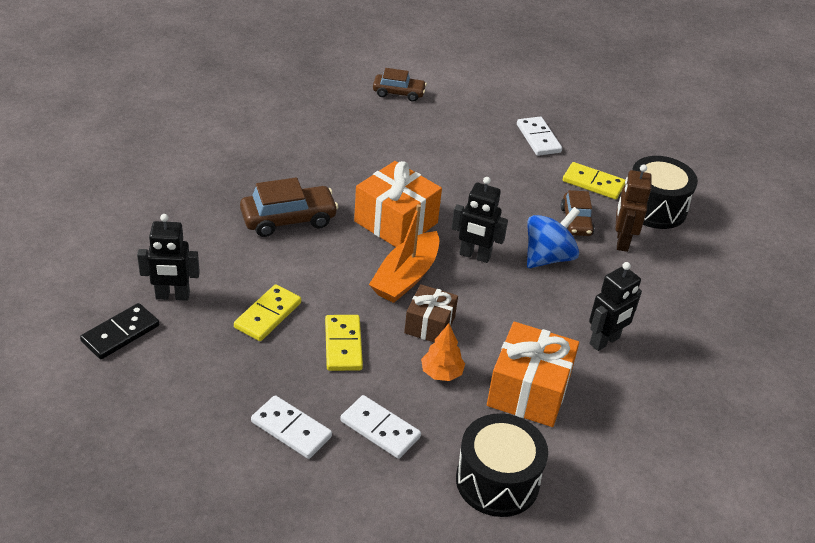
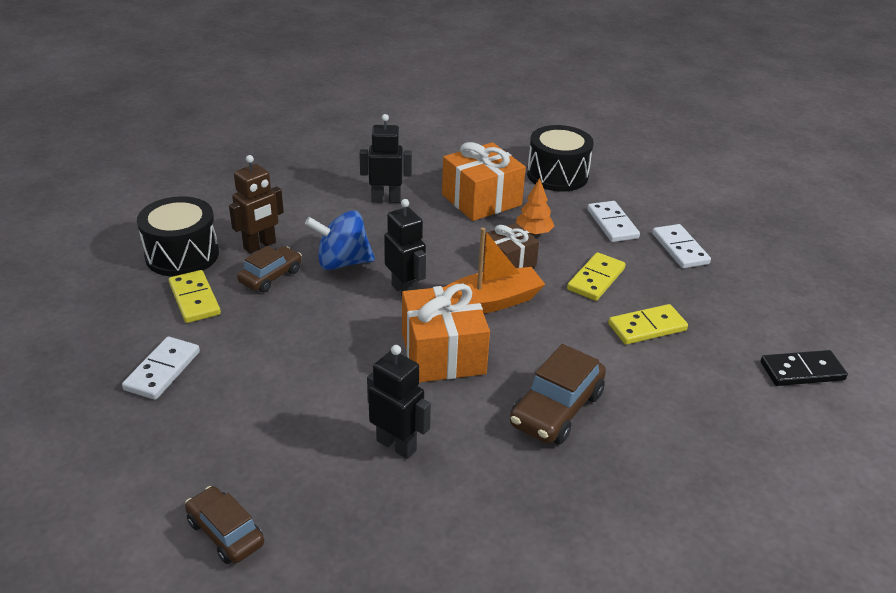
camera: 140 degrees left, 5 degrees down
(172, 296) = (735, 383): black robot -> black robot (396, 445)
(288, 219) = (556, 409): brown car -> brown car turned 75 degrees counterclockwise

